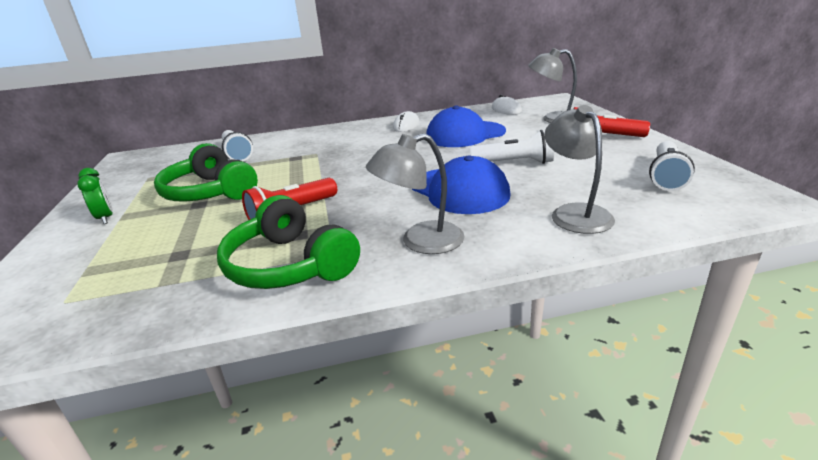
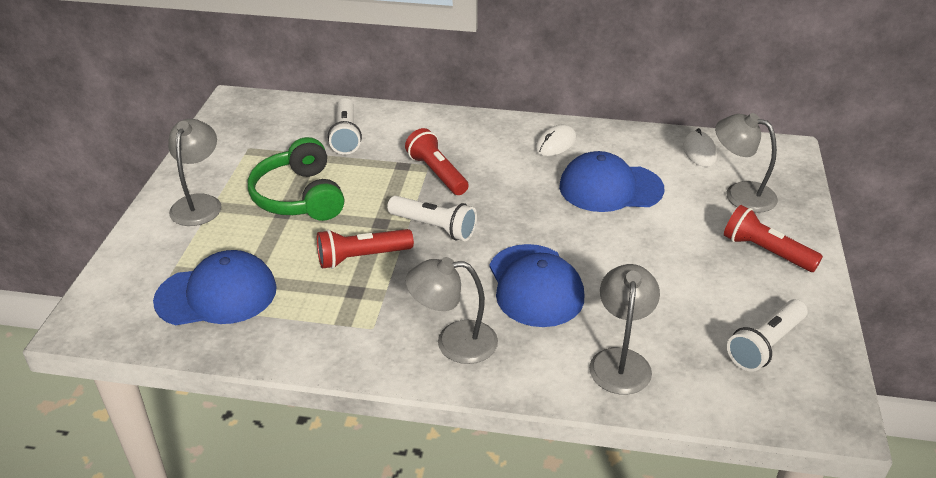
camera: 20 degrees right, 10 degrees up
(106, 218) = (199, 203): green clock -> grey lamp
(144, 275) = (217, 294): none -> blue cap
(289, 265) = (332, 327): green headphones -> none
(327, 155) = (437, 173): none -> red flashlight
(514, 163) = (624, 262): white flashlight -> white flashlight (434, 227)

